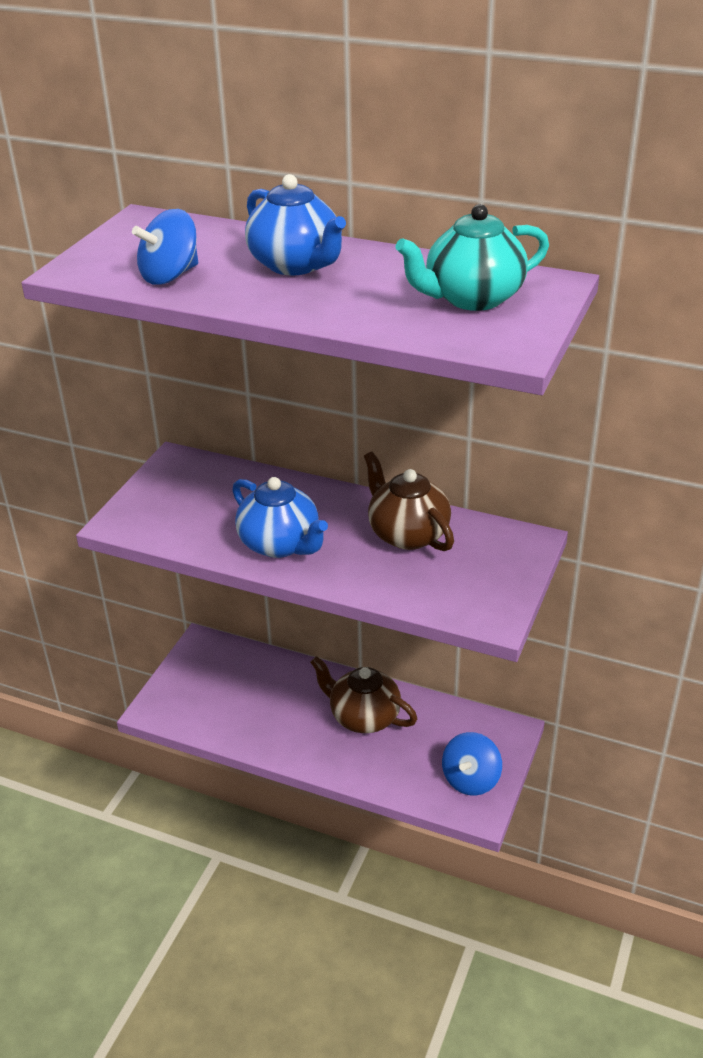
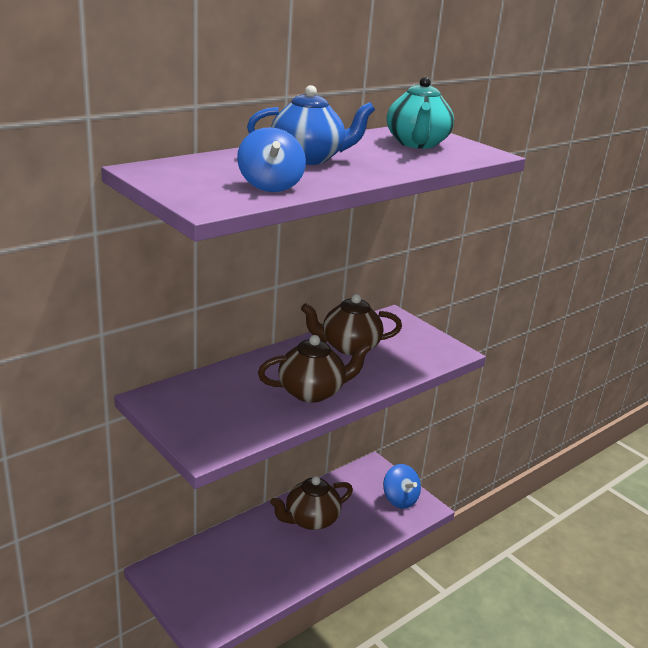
camera: 65 degrees left, 10 degrees down
(280, 544) = (312, 392): blue teapot -> brown teapot

